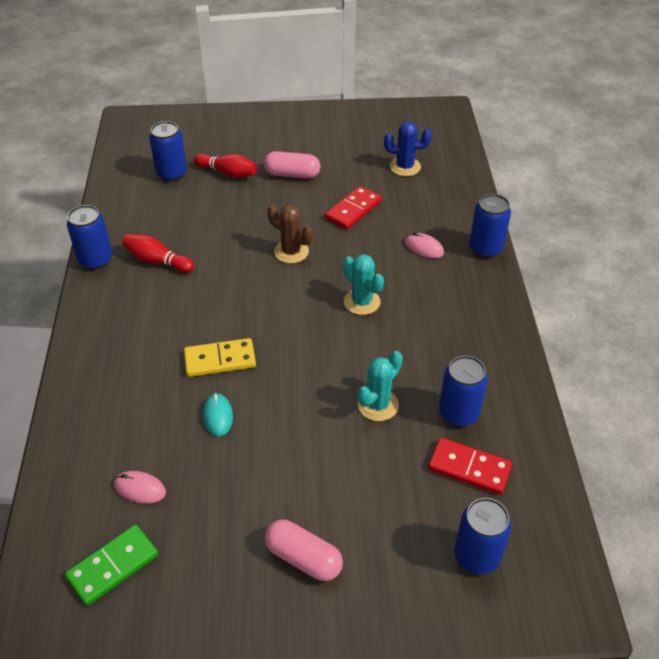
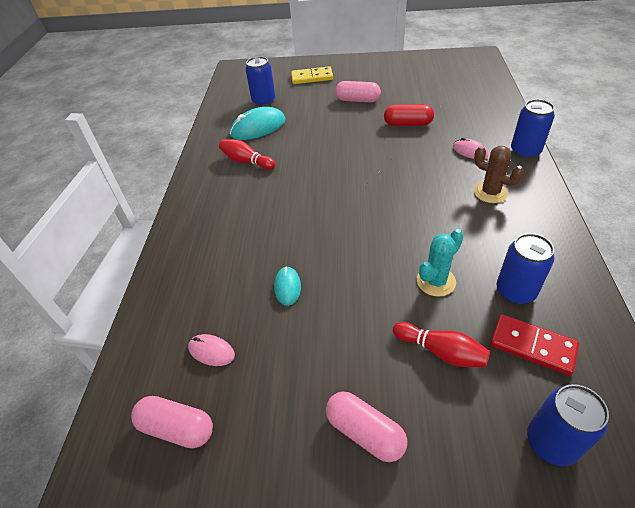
camera: 10 degrees right, 0 degrees up
(95, 260) = (198, 161): blue can -> none
(113, 566) = (177, 428): green domino -> pink capsule
(167, 212) = (258, 127): none -> turquoise mouse
(220, 360) = (292, 239): yellow domino -> yellow domino (312, 77)
(227, 173) = (307, 100): red bowling pin -> red bowling pin (441, 351)
(291, 252) = (356, 155): brown cactus -> brown cactus (490, 192)
(353, 210) = (408, 124): red domino -> red capsule
(362, 302) = (417, 193): turquoise cactus -> none
(405, 167) = (449, 93): blue cactus -> none

